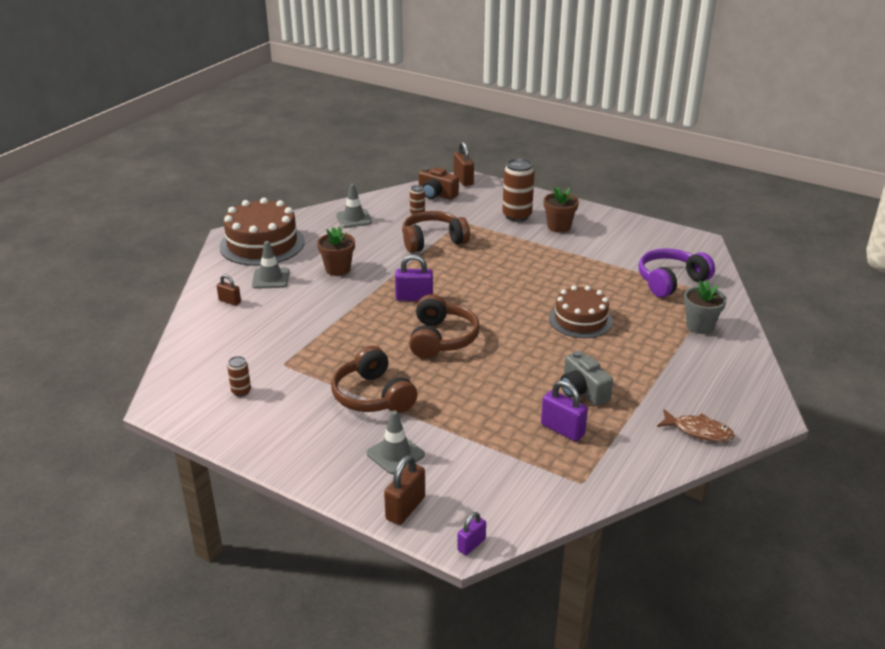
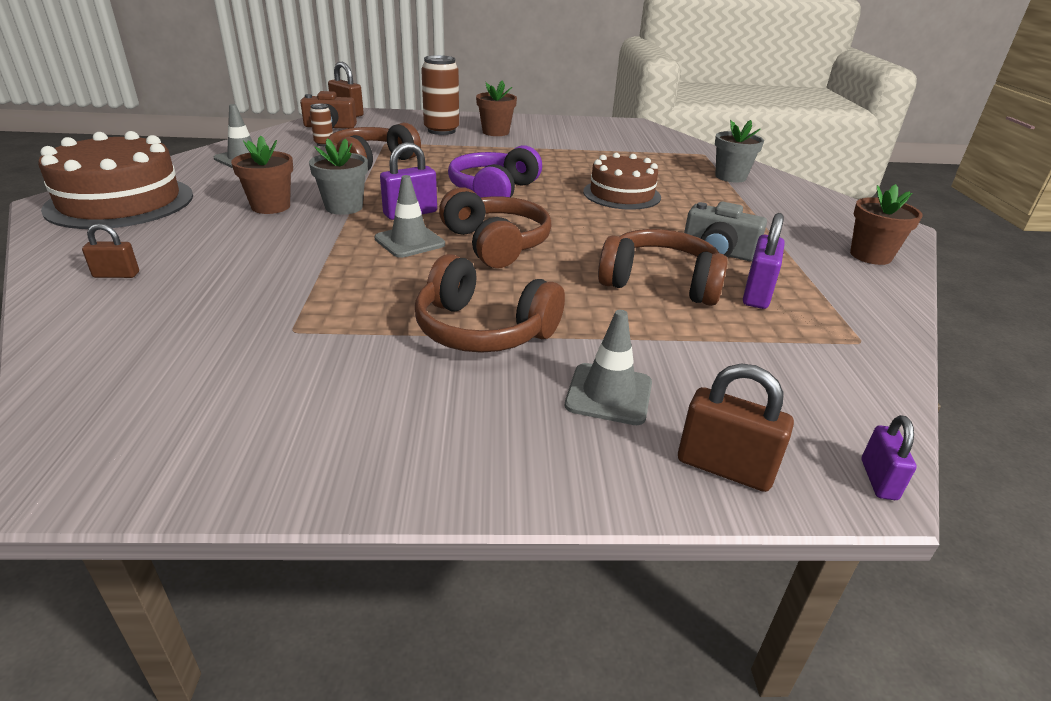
camera: 35 degrees left, 0 degrees up
(241, 391) = (249, 392): brown can -> none
(270, 278) = (170, 235): grey traffic cone -> grey traffic cone (409, 241)
(379, 281) = (344, 207): none -> grey flower pot
(405, 508) = (724, 468): brown padlock -> brown padlock turned 60 degrees counterclockwise
(509, 401) = (660, 283): none -> brown headphones
(562, 430) = (757, 294): purple padlock -> purple padlock turned 75 degrees counterclockwise
(671, 281) = (655, 152): purple headphones -> purple headphones (494, 191)
(698, 431) = (870, 256): brown fish -> brown flower pot

